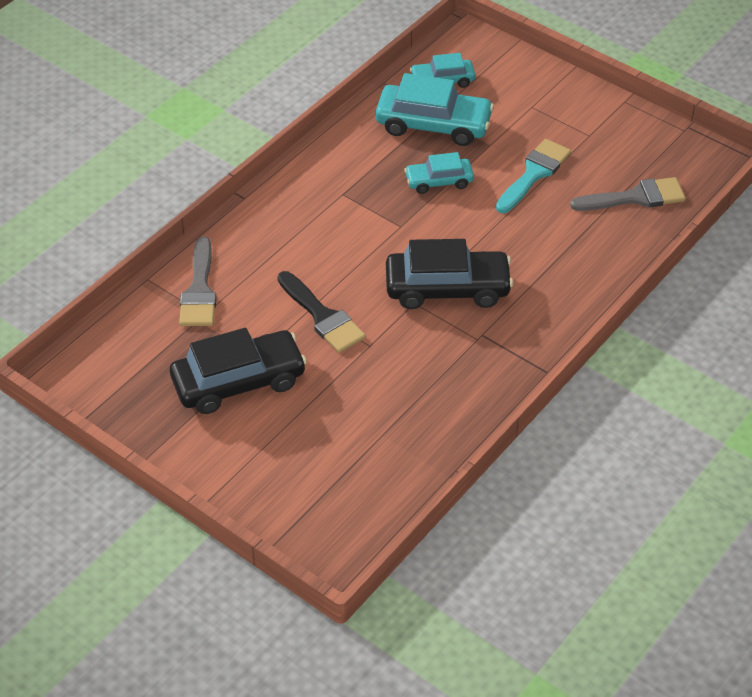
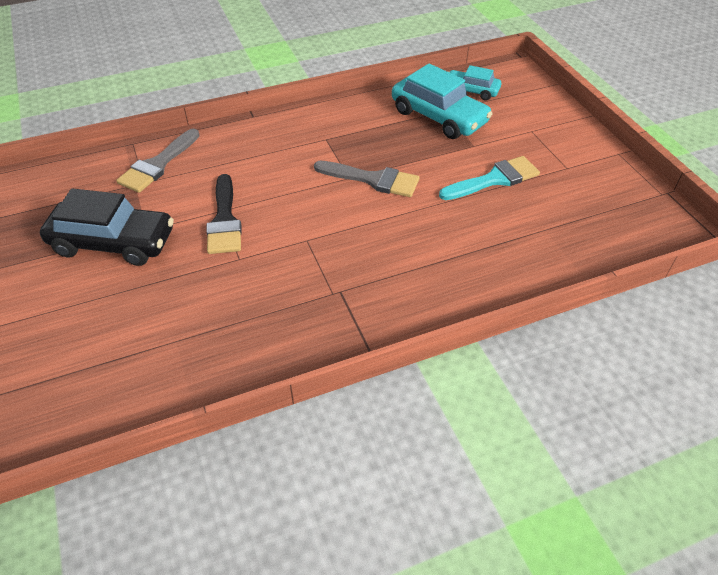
camera: 30 degrees right, 0 degrees up
(439, 181) = (408, 157): turquoise car -> none
(447, 288) = (344, 240): black car -> none
(635, 197) = (575, 232): grey brush -> grey brush (373, 180)

